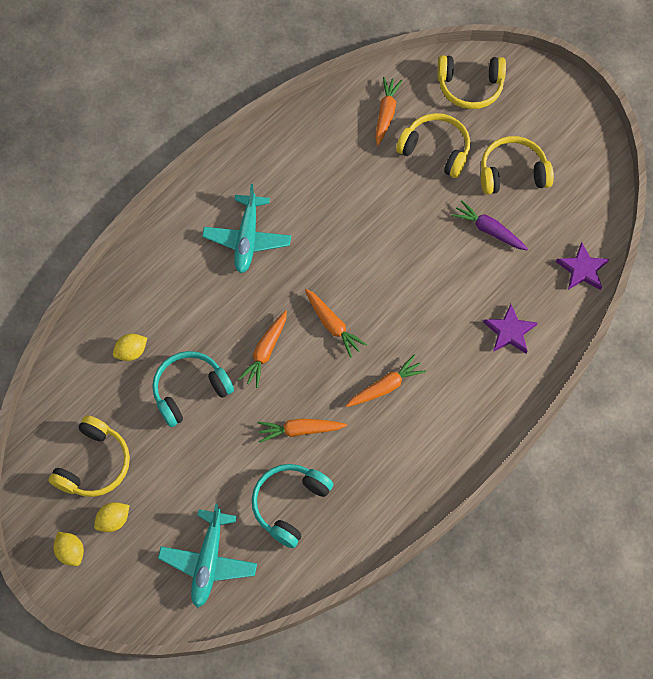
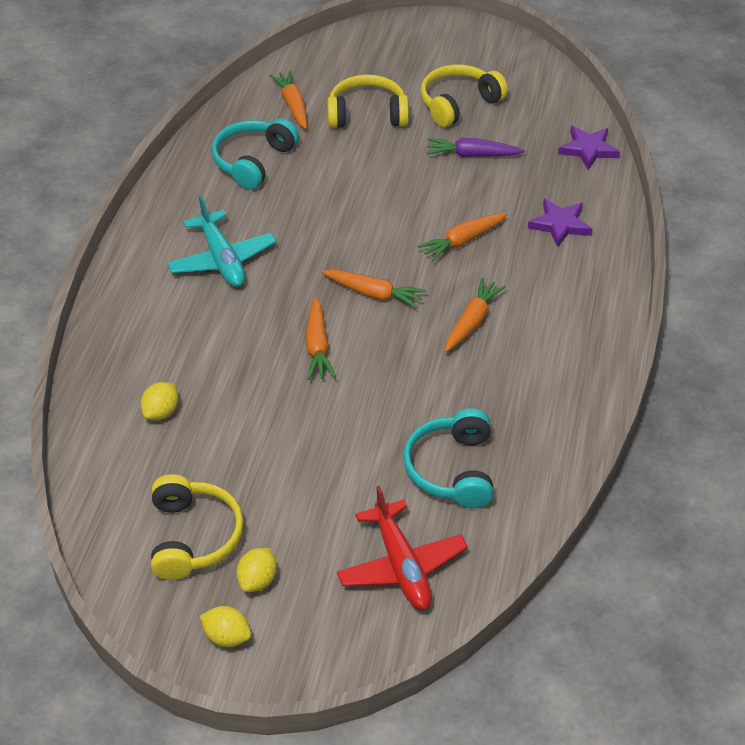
camera: 30 degrees left, 20 degrees down
(190, 390) = (258, 417): turquoise headphones -> turquoise headphones (253, 161)
(209, 561) = (401, 565): turquoise plane -> red plane
(300, 430) = (410, 398): orange carrot -> orange carrot (463, 241)
(470, 87) = (362, 56): yellow headphones -> none

